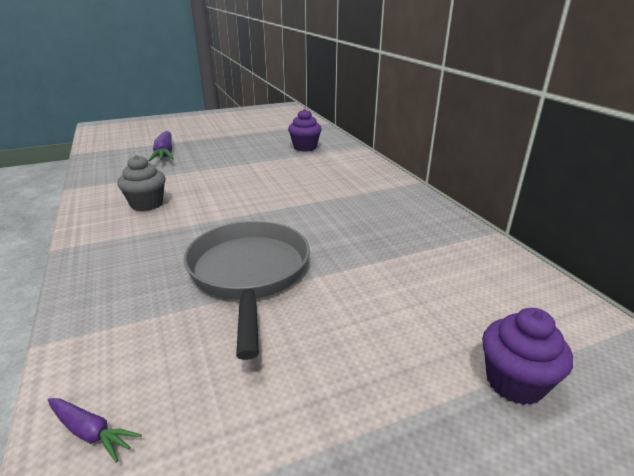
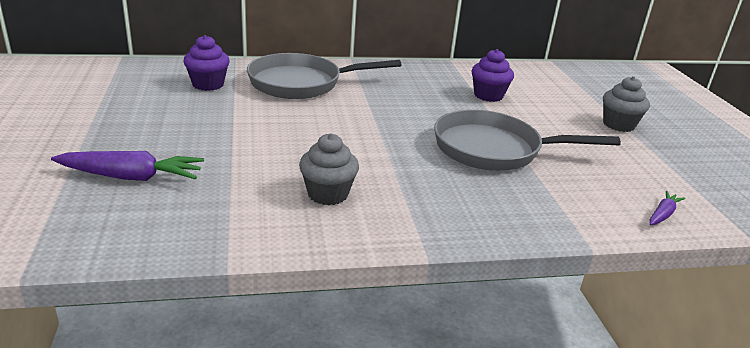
camera: 80 degrees left, 0 degrees up
(336, 172) = (301, 83): none -> grey pan
(406, 405) = (618, 125): none -> grey cupcake
(514, 382) = (597, 98): purple cupcake -> purple cupcake (488, 95)

